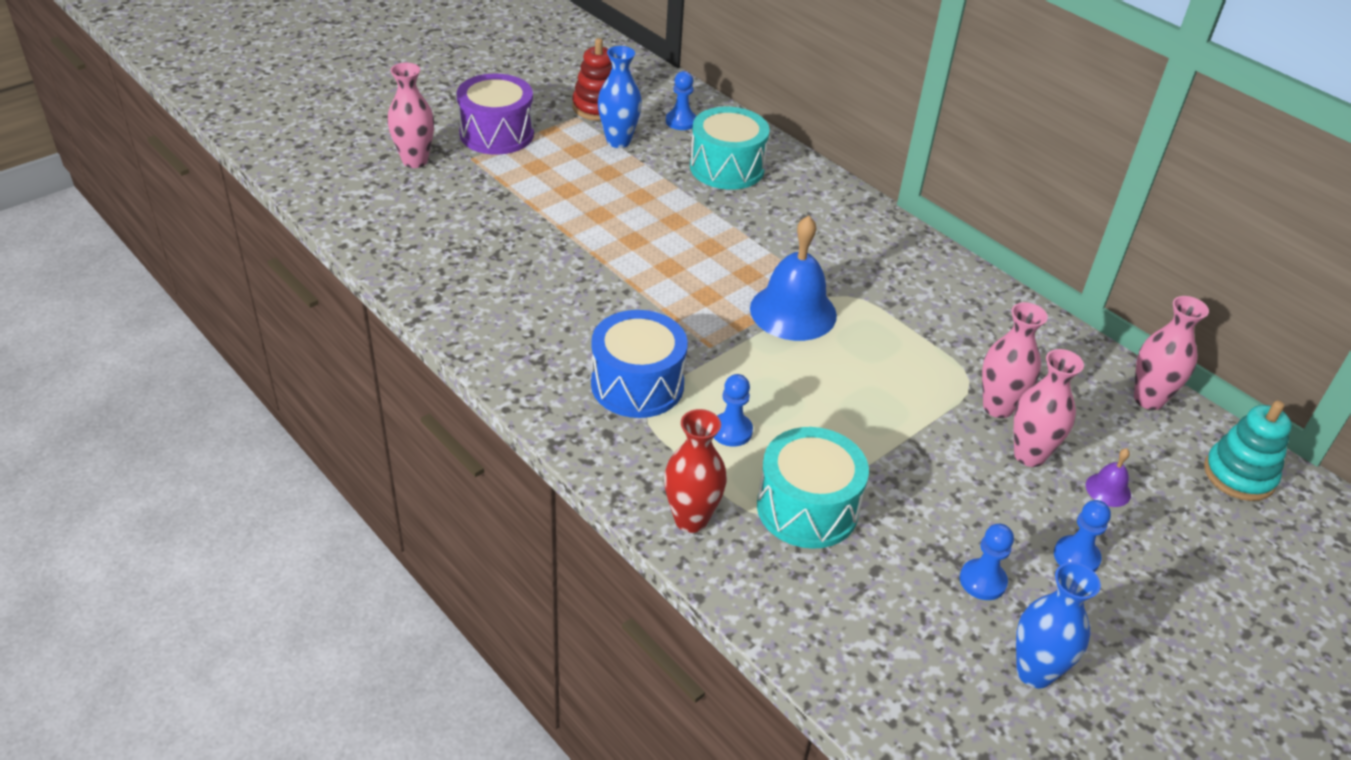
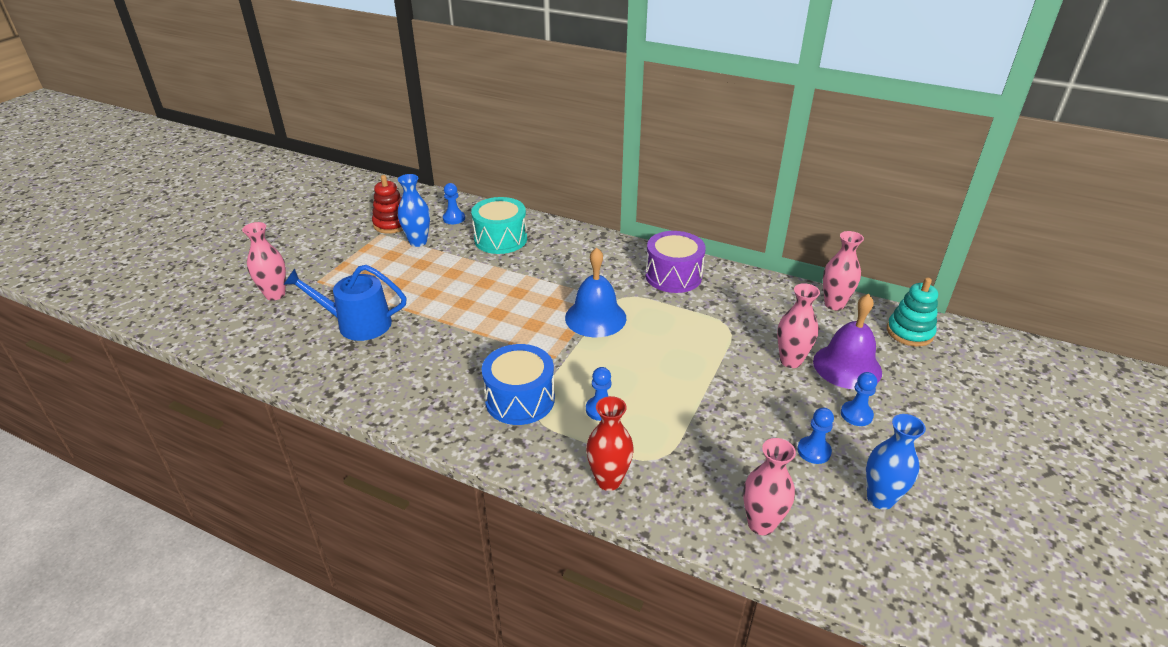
camera: 20 degrees left, 5 degrees down
(492, 227) = (357, 324): none -> blue watering can
(496, 134) = (328, 260): purple drum -> purple drum (673, 276)
(807, 508) = (679, 444): turquoise drum -> none
(998, 407) = (754, 337): pink vase -> pink vase (761, 524)
(1108, 489) = (847, 366): purple bell -> purple bell, size x2.22

